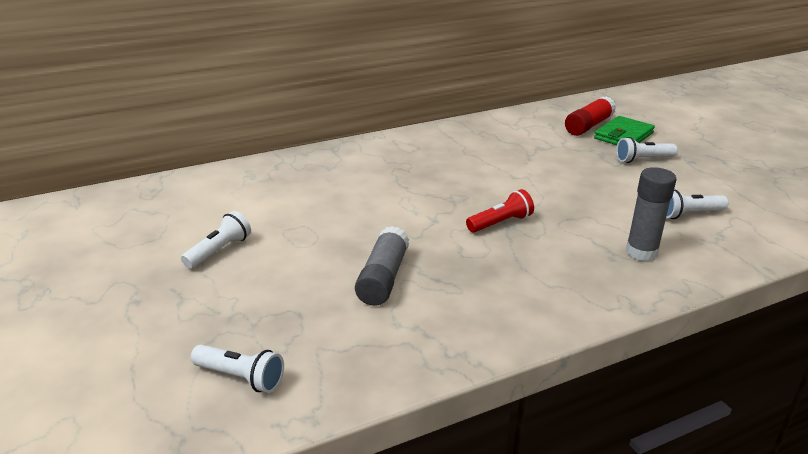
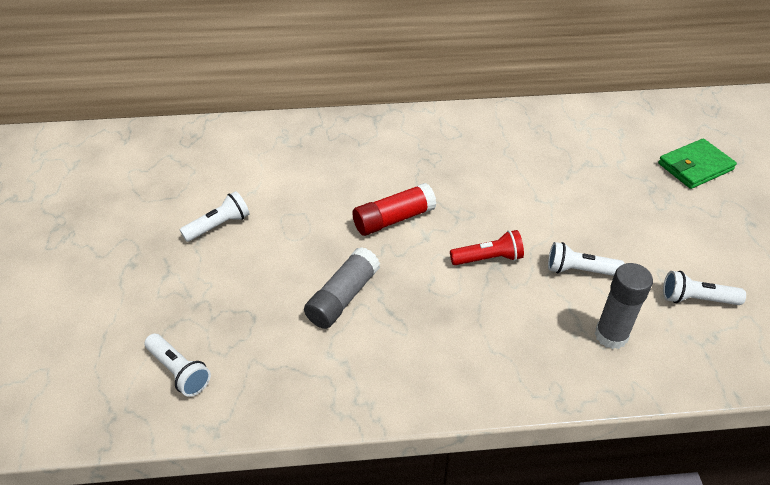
camera: 20 degrees right, 15 degrees up
(588, 126) = (663, 142): red glue stick -> red glue stick (393, 219)
(643, 160) = (695, 208): white flashlight -> white flashlight (579, 270)

